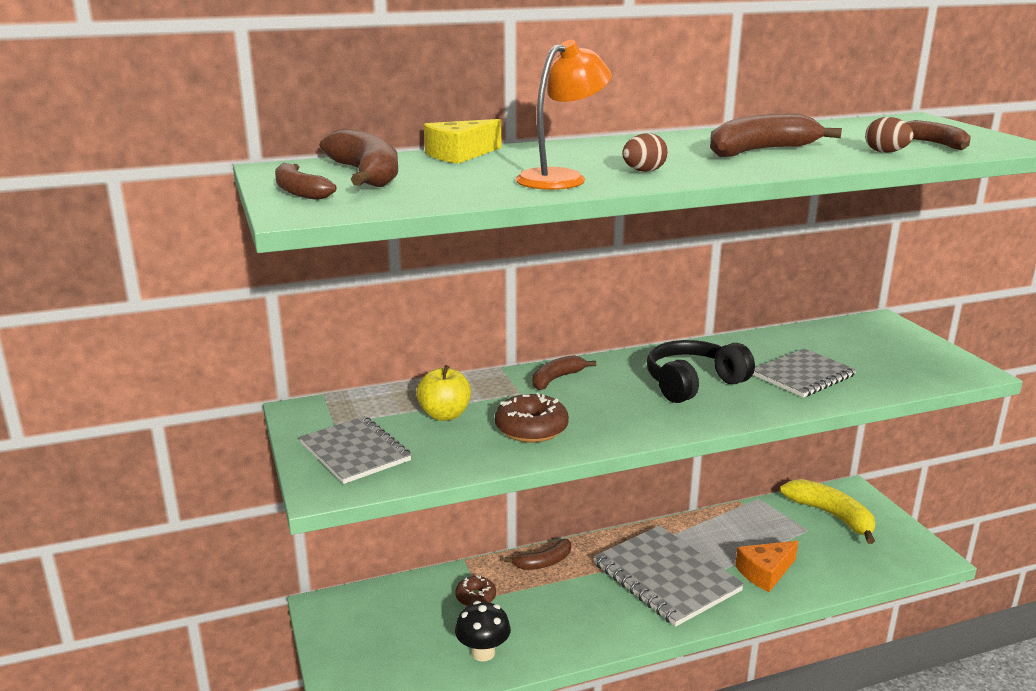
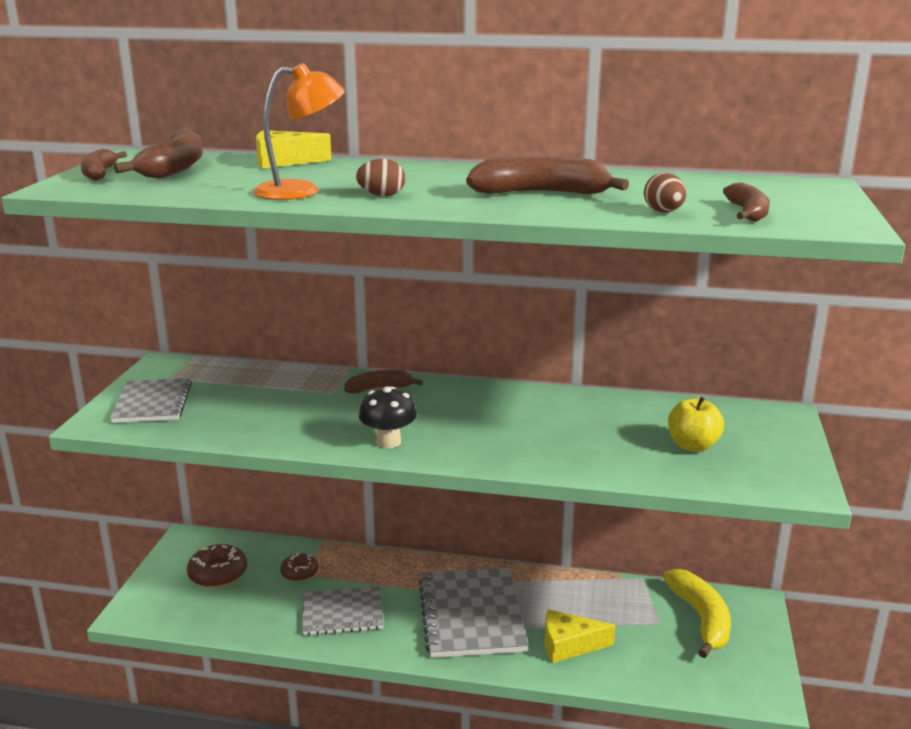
camera: 30 degrees right, 0 degrees up
(444, 415) = (252, 393): yellow apple -> yellow apple (692, 446)
(483, 652) = (258, 616): black mushroom -> black mushroom (388, 442)
(531, 429) = (298, 422): brown donut -> brown donut (218, 574)
(544, 562) = (382, 565): brown banana -> none
(693, 384) = (489, 423): black headphones -> none
(765, 572) = (569, 645): orange cheese -> yellow cheese
(803, 375) = (607, 443): grey notebook -> grey notebook (342, 613)

